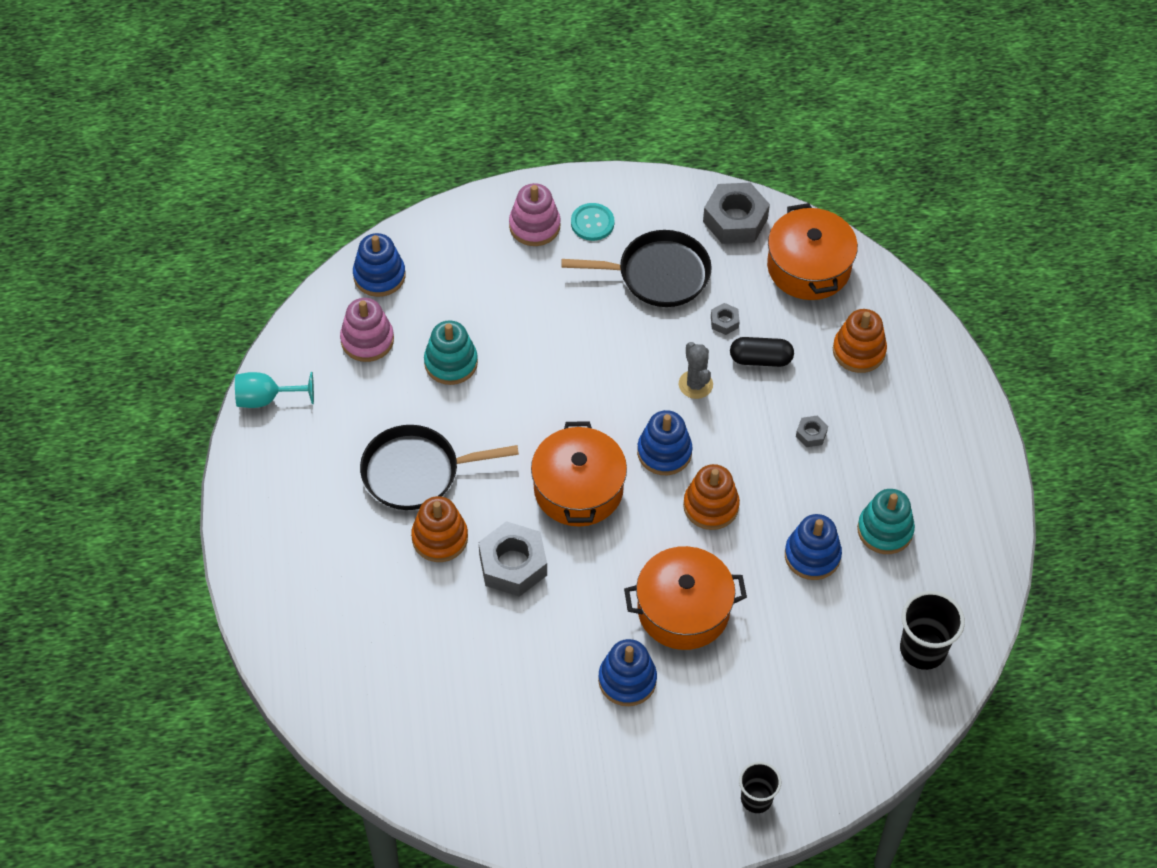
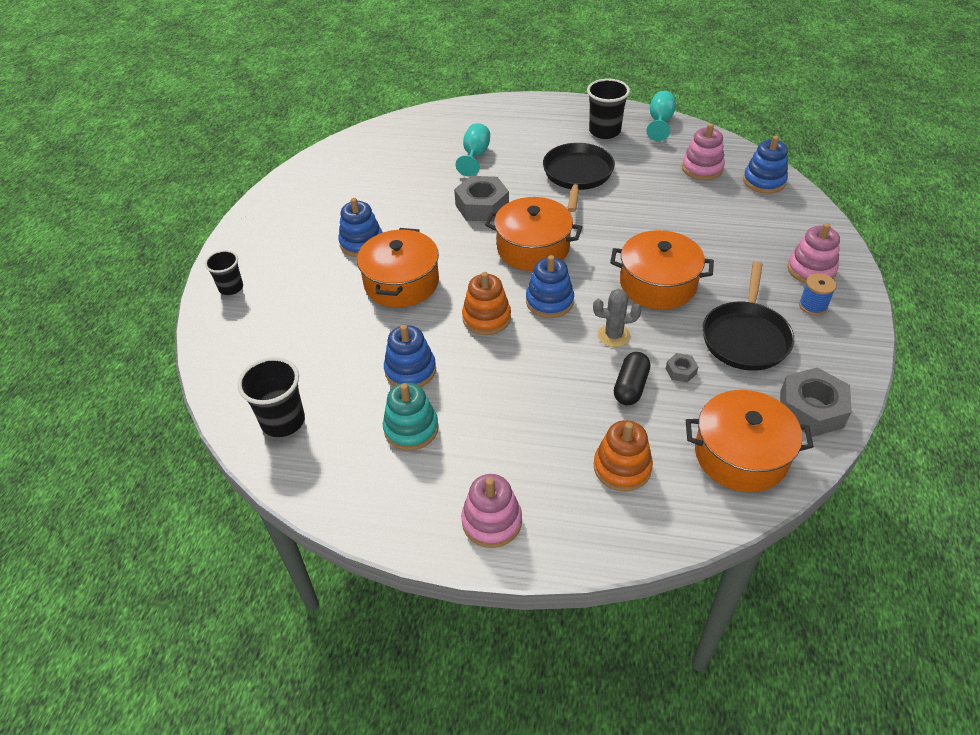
camera: 110 degrees right, 10 degrees down
(304, 460) = (604, 131): none -> black cup
(402, 604) = (475, 156): none -> turquoise goblet
(440, 538) = (519, 178): orange stacking toy -> none
(451, 363) = (671, 204): turquoise stacking toy -> none
(592, 223) = (813, 306): turquoise button -> blue spool
(602, 357) = (658, 284): none -> orange pot
(811, 434) = (534, 402): grey nut -> none
(955, 436) = (492, 521): none -> pink stacking toy

